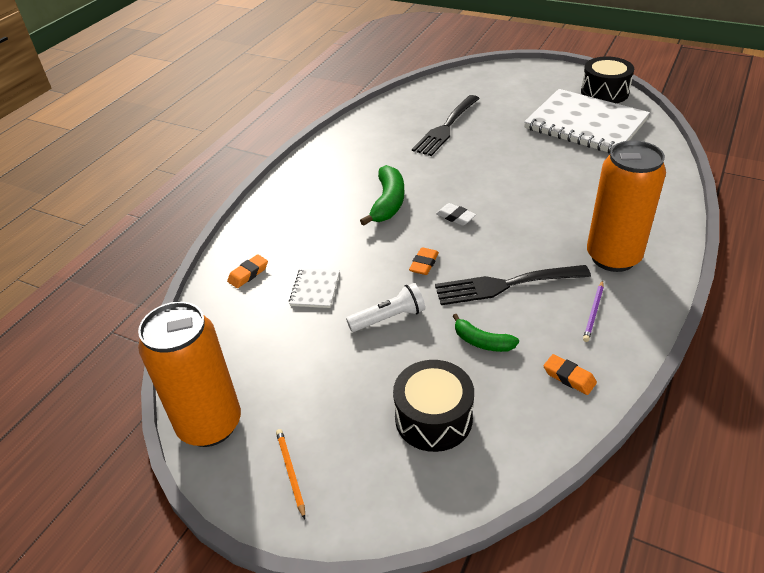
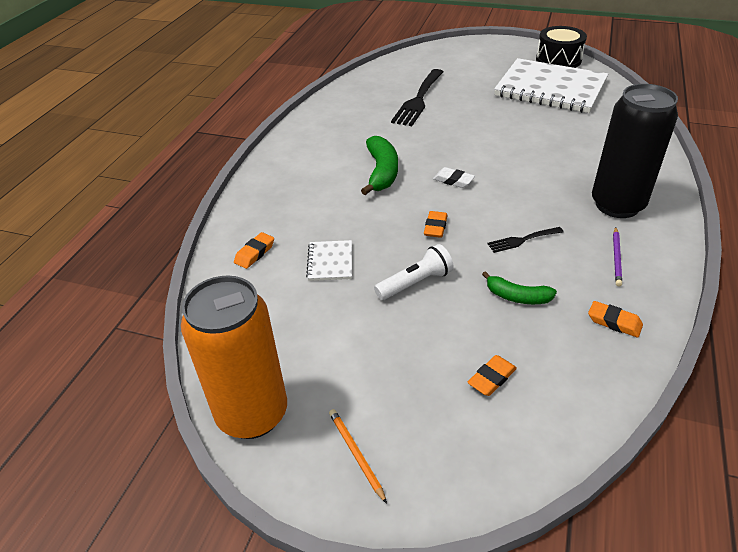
camera: 10 degrees left, 0 degrees up
(433, 418) = (492, 378): black drum -> orange eraser
(505, 285) = (522, 240): black fork -> black fork, size x0.51
(613, 257) = (617, 205): orange can -> black can

